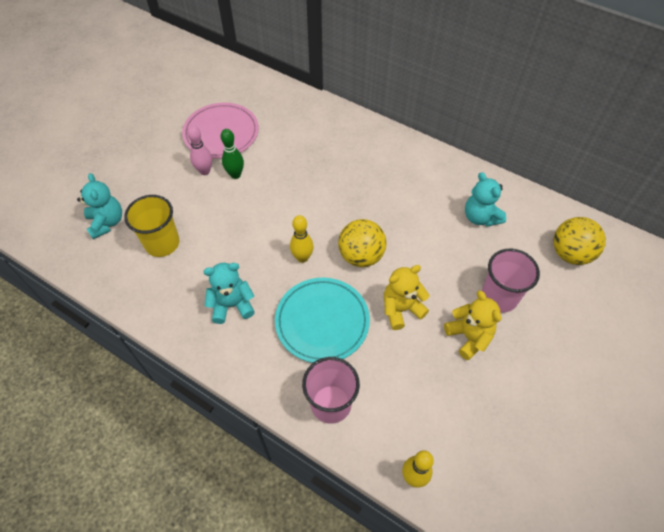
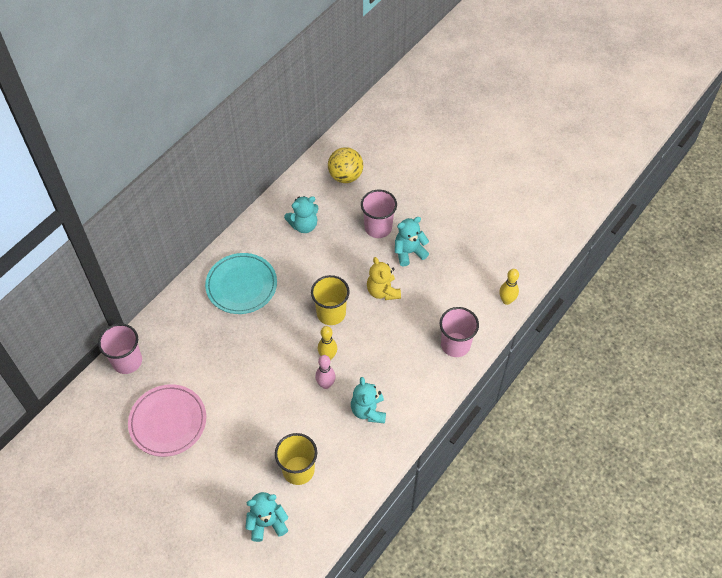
camera: 85 degrees left, 0 degrees up
(205, 171) = (216, 436): pink bowling pin -> pink bowling pin (326, 384)
(235, 175) = (226, 408): green bowling pin -> none
(285, 96) = (127, 361): none -> pink cup
(322, 322) = (389, 346): turquoise plate -> turquoise plate (241, 285)
(361, 256) = (331, 313): yellow ball -> yellow cup
(469, 337) = (409, 252): yellow teddy bear -> turquoise teddy bear

